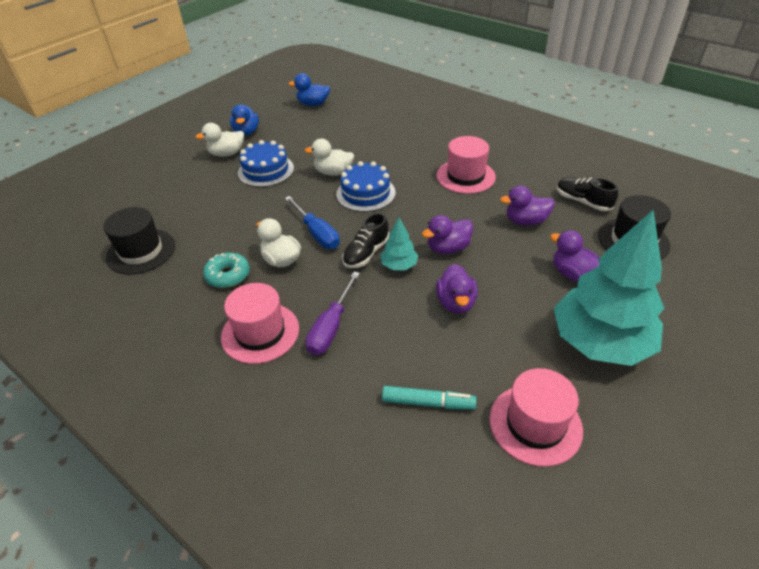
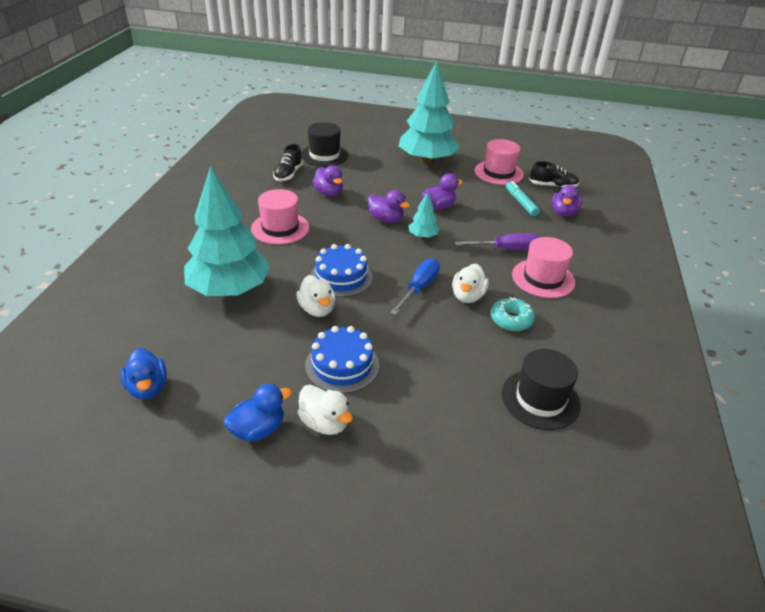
camera: 120 degrees left, 5 degrees down
(366, 253) = (422, 254): black shoe -> black shoe (552, 186)
(388, 139) = (229, 289): none -> turquoise tree
(572, 274) = (375, 172): purple duck -> purple duck (564, 213)

